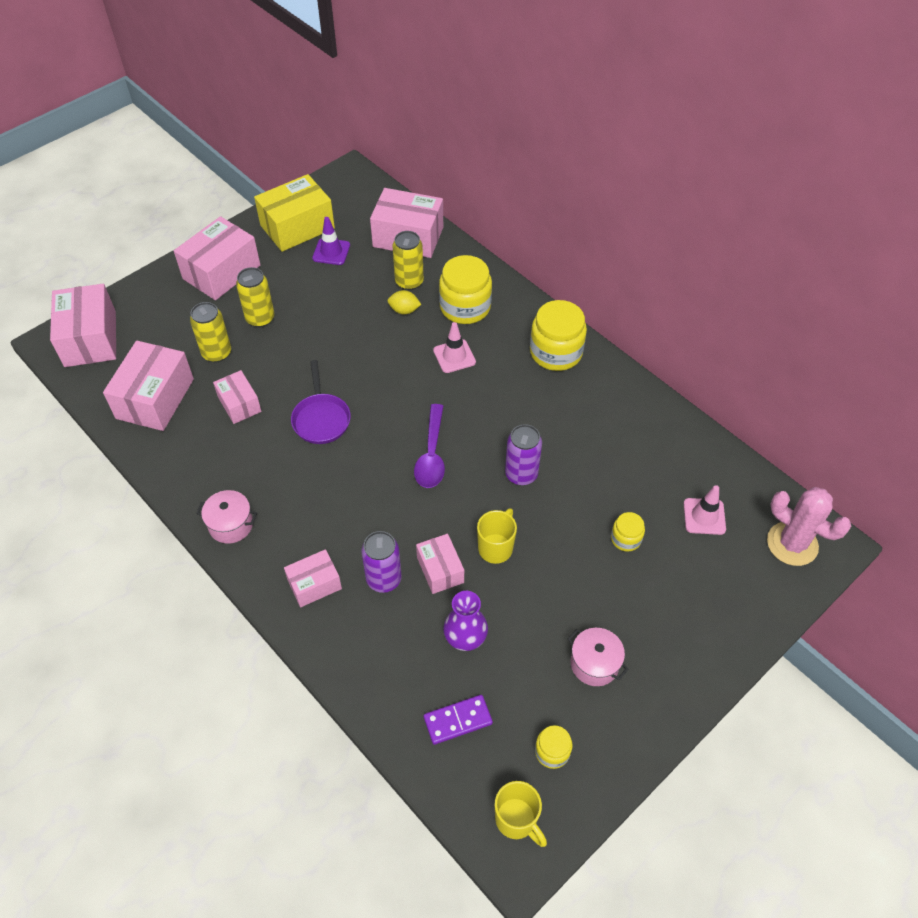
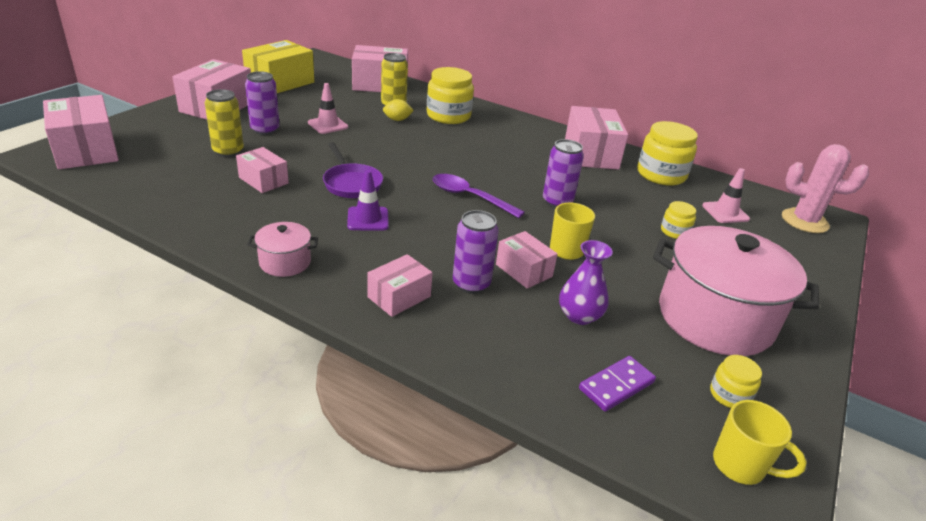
camera: 20 degrees left, 20 degrees down
(155, 398) = (169, 183): pink box -> pink box (591, 154)
(260, 318) = (265, 130): yellow can -> purple can
(331, 252) = (317, 93): purple traffic cone -> purple traffic cone (368, 219)
(431, 455) = (469, 197): purple spoon -> purple spoon turned 135 degrees clockwise
(454, 356) = (455, 141): pink traffic cone -> pink traffic cone (328, 125)
(556, 352) = (538, 134): yellow jar -> yellow jar (661, 175)
(594, 664) = (715, 318): pink pot -> pink pot, size x2.22

